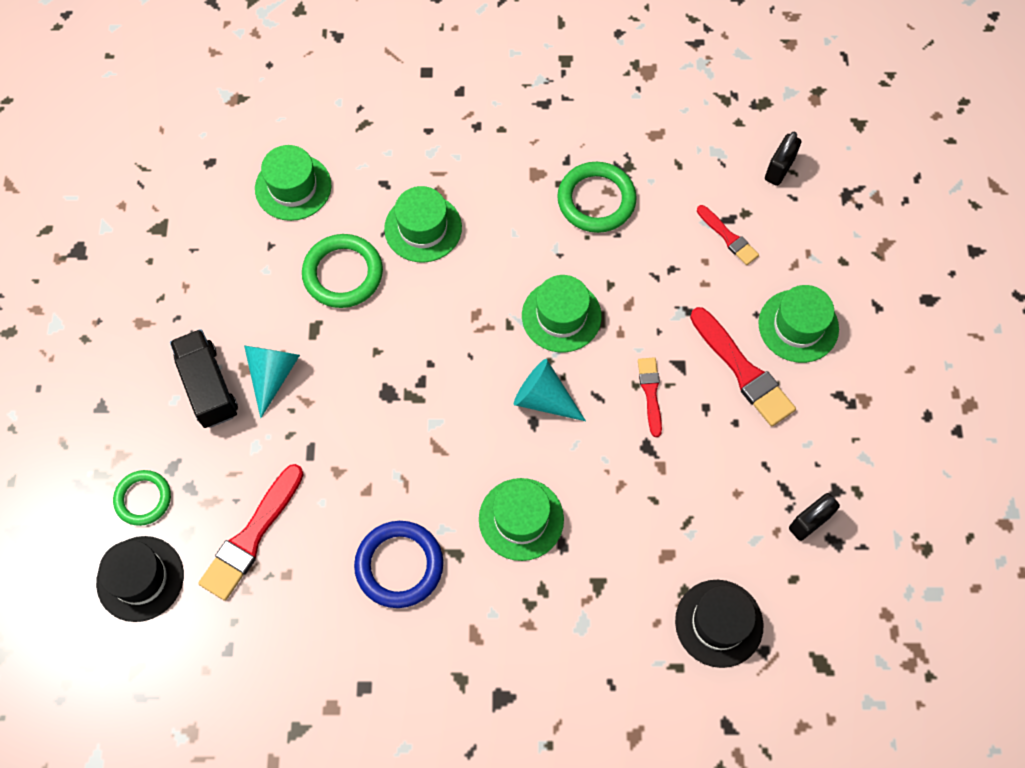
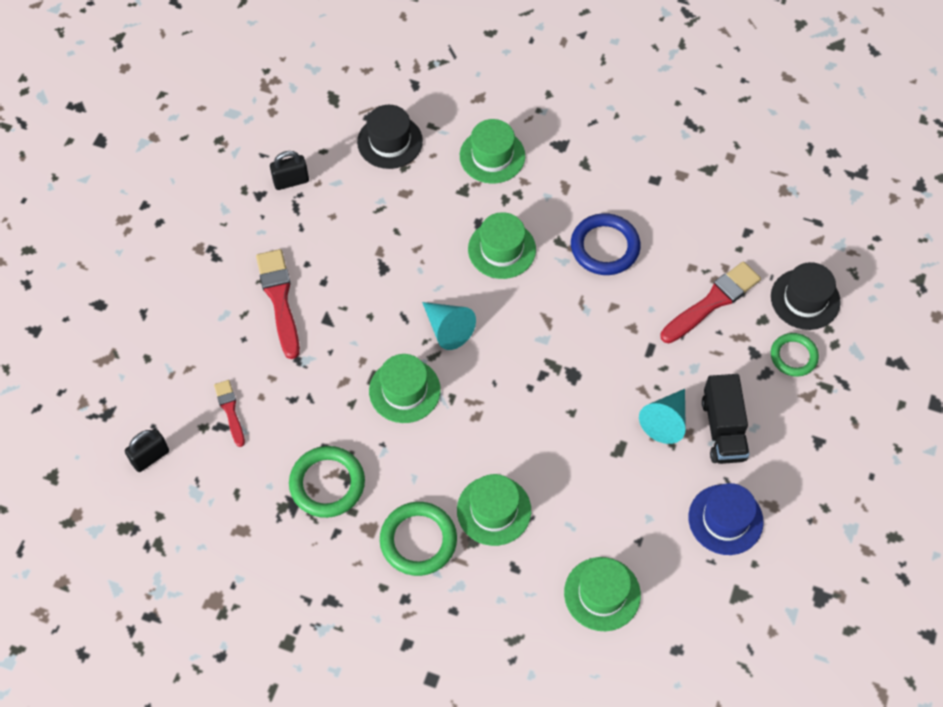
camera: 160 degrees left, 5 degrees down
(187, 293) = (725, 519): none -> blue hat
(343, 274) = (580, 491): green ring -> green ring (418, 540)
(650, 393) = (361, 306): red brush -> none
(798, 326) = (216, 318): green hat -> green hat (492, 156)

